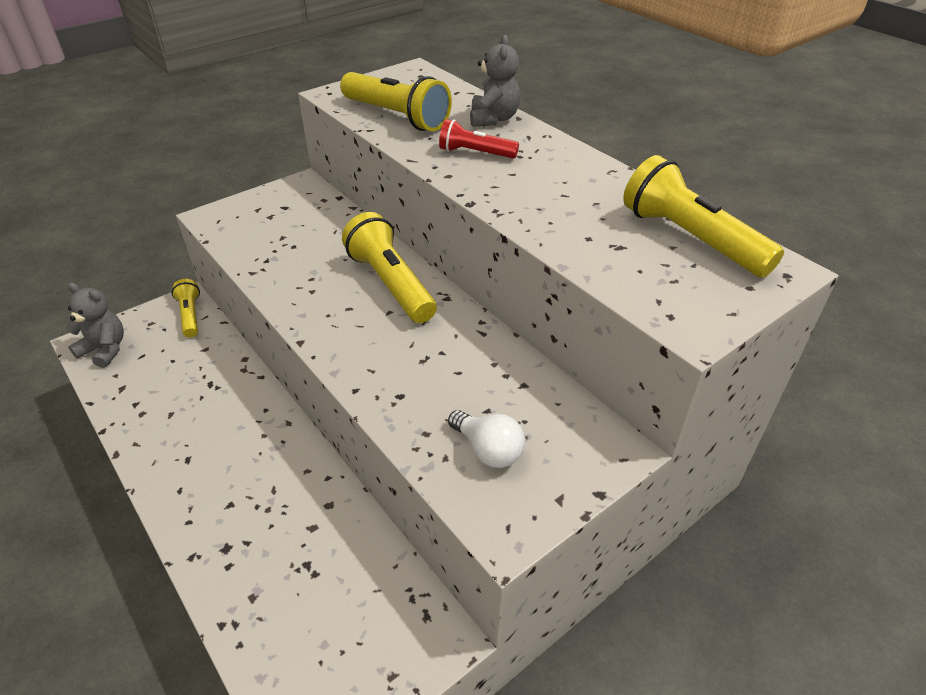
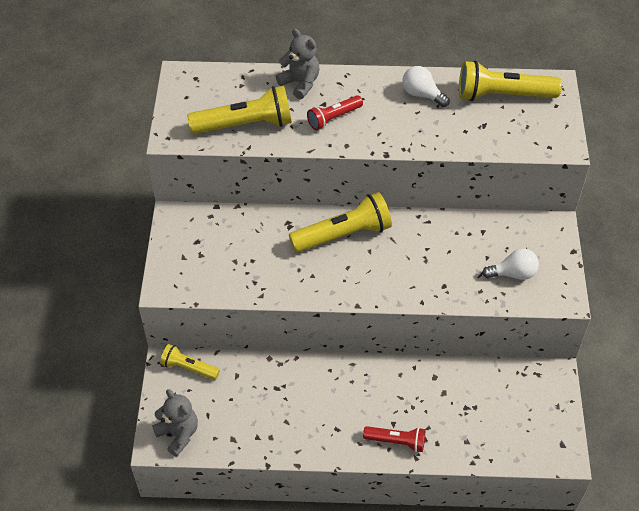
camera: 50 degrees left, 10 degrees up
(105, 349) = (178, 434): grey teddy bear -> grey teddy bear turned 75 degrees clockwise
(204, 523) = (396, 441): none -> red flashlight
(391, 284) = (343, 235): yellow flashlight -> yellow flashlight turned 150 degrees clockwise
(594, 186) = (422, 94): none -> white light bulb

